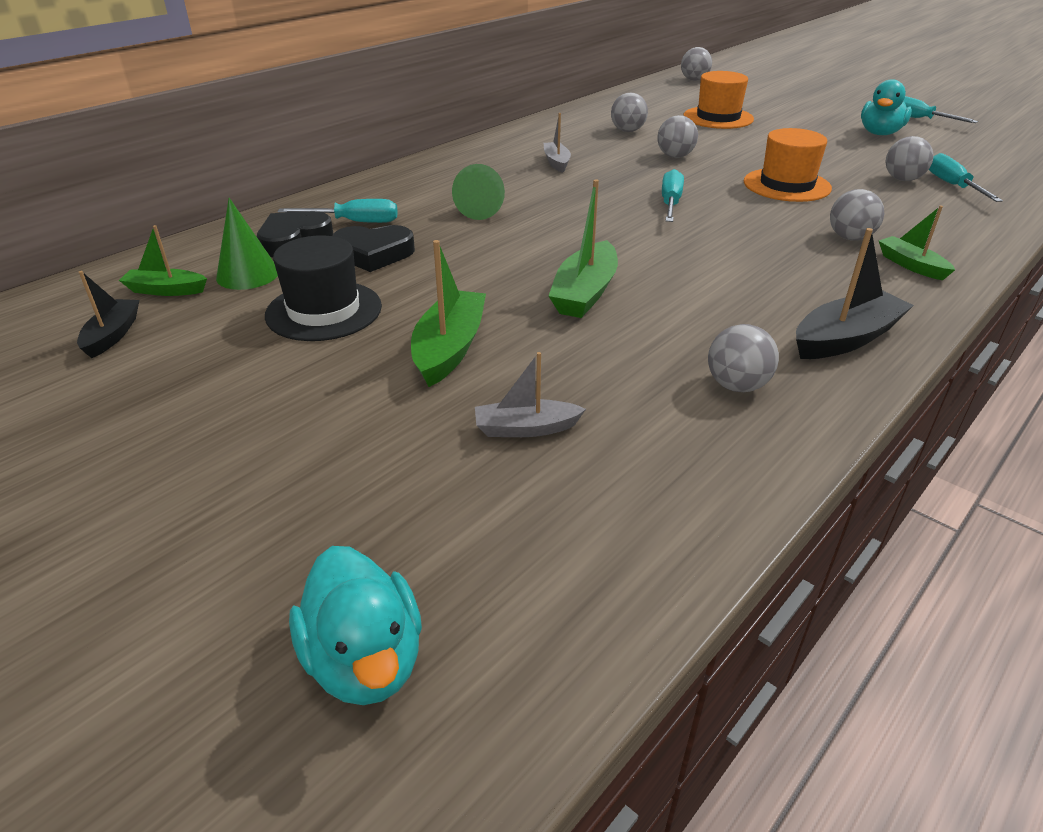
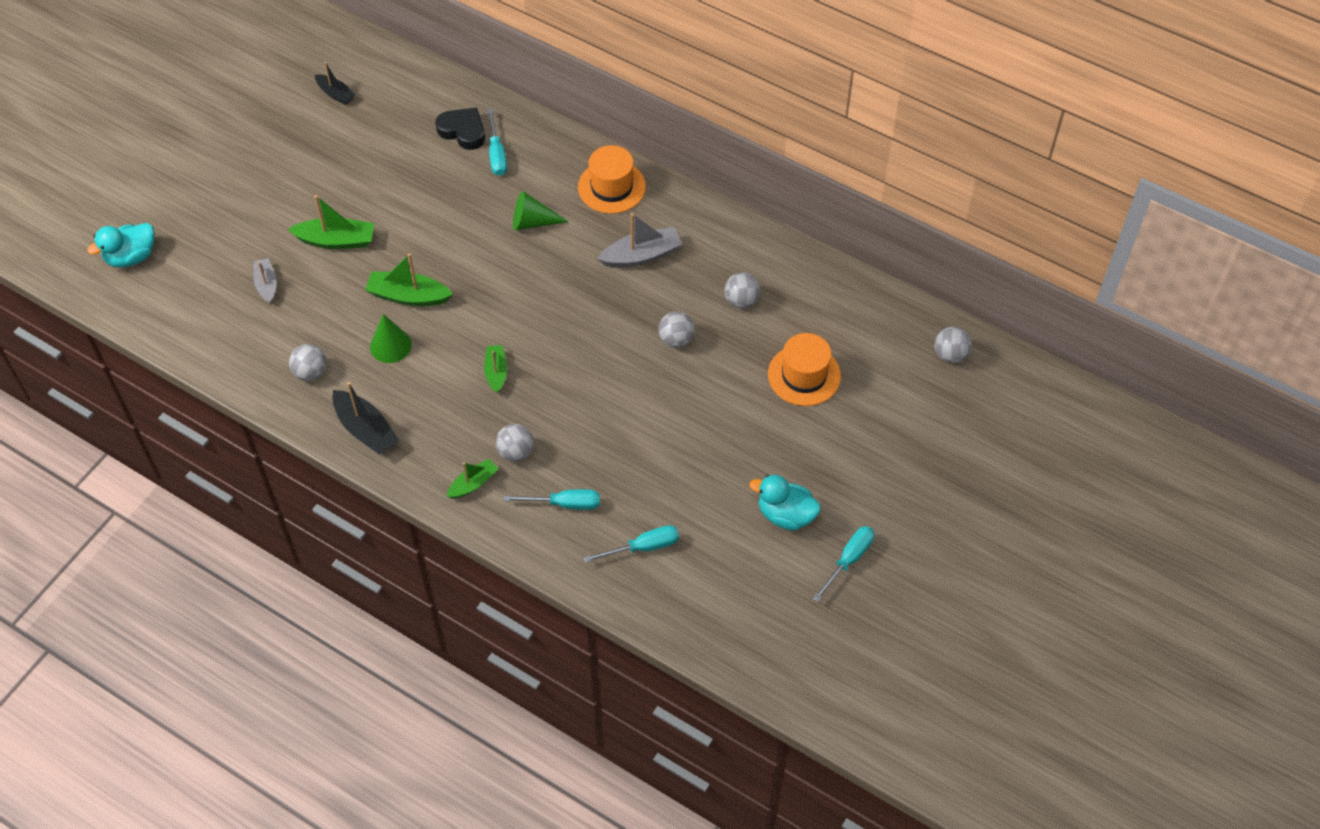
camera: 80 degrees right, 20 degrees up
(112, 335) = (335, 94): black boat -> black boat turned 45 degrees clockwise
(166, 290) = (387, 95): green boat -> green boat (496, 372)
(248, 274) = (411, 125): green cone -> green cone (390, 345)
(324, 311) = (371, 174): black hat -> none
(373, 254) = (448, 178): black heart -> none
(556, 163) = (641, 255): grey boat -> grey boat, size x1.59
(670, 203) = (564, 338): turquoise screwdriver -> turquoise screwdriver (564, 504)
(786, 185) = (620, 420): orange hat -> orange hat (611, 187)
(902, 179) = (651, 510): grey ball -> none

